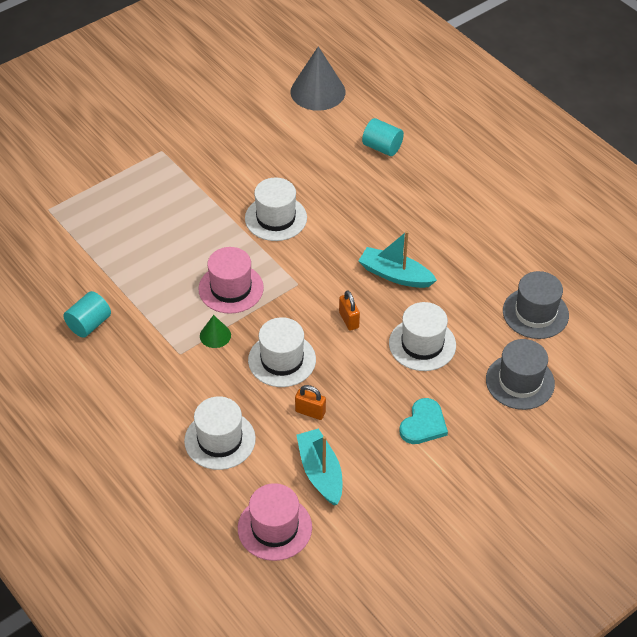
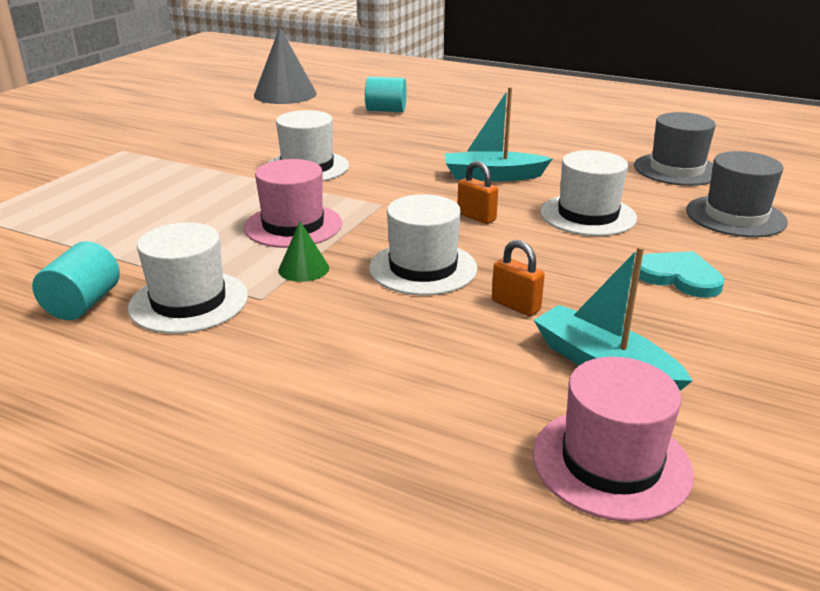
camera: 25 degrees left, 20 degrees down
(220, 440) = (404, 374): white hat -> white hat (189, 302)
(310, 412) = (515, 306): orange padlock -> orange padlock turned 45 degrees clockwise
(423, 424) = (679, 277): turquoise heart -> turquoise heart turned 60 degrees counterclockwise

